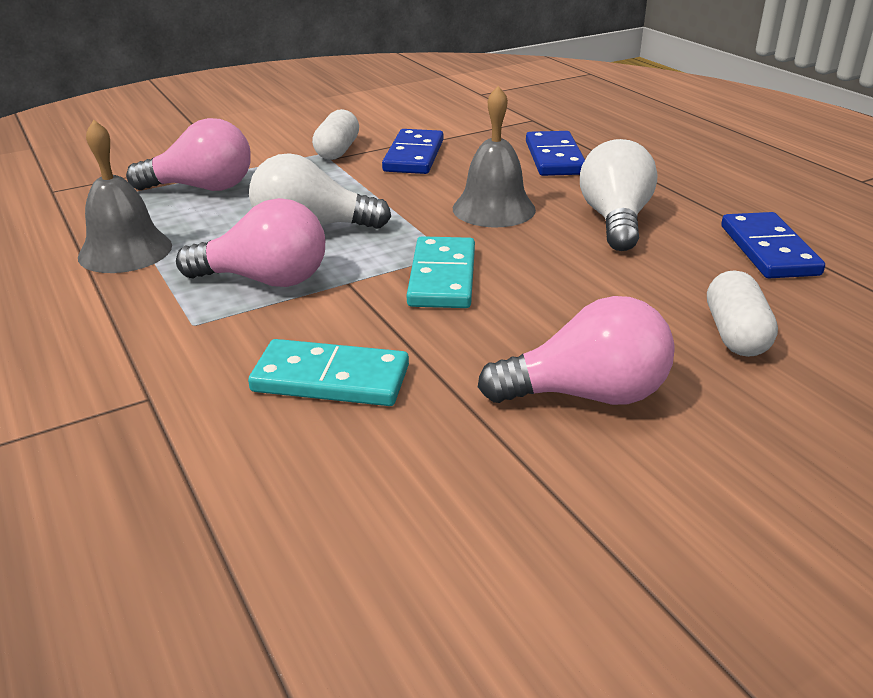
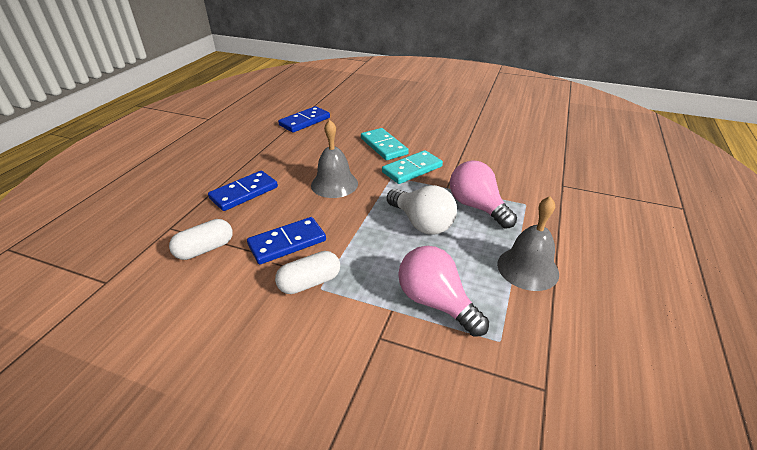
camera: 130 degrees left, 5 degrees up
(331, 379) = (497, 160): turquoise domino -> turquoise domino (383, 146)
(586, 394) = (437, 124): pink light bulb -> none
(615, 220) = (312, 153): white light bulb -> none
(735, 334) = (373, 115): white capsule -> white capsule (205, 249)

